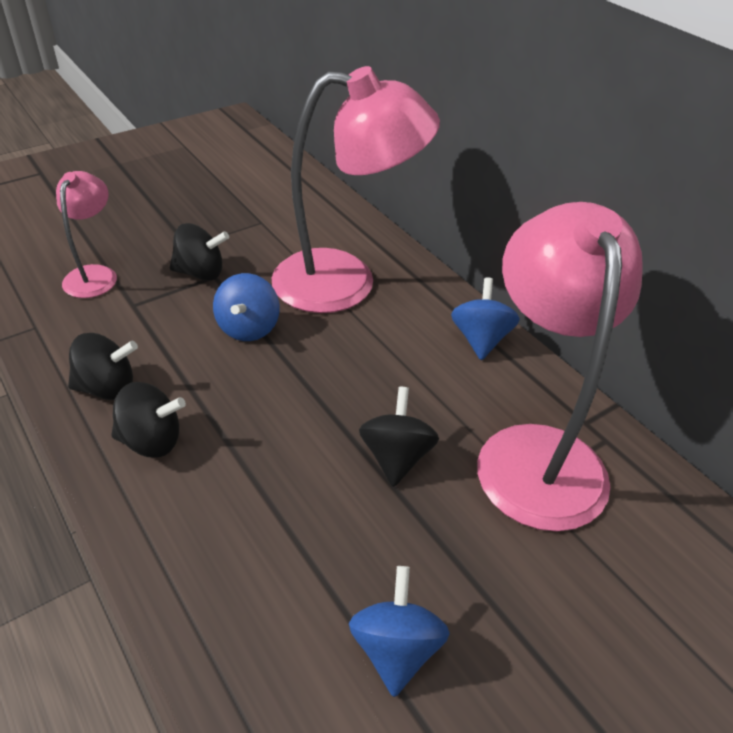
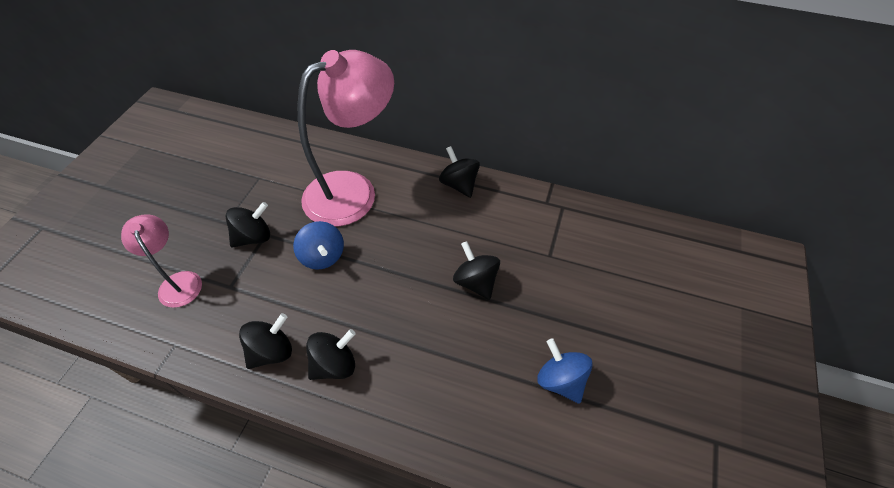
camera: 35 degrees left, 10 degrees up
(480, 339) = (459, 184): blue spinning top -> black spinning top
(536, 452) = (538, 234): pink lamp -> none

